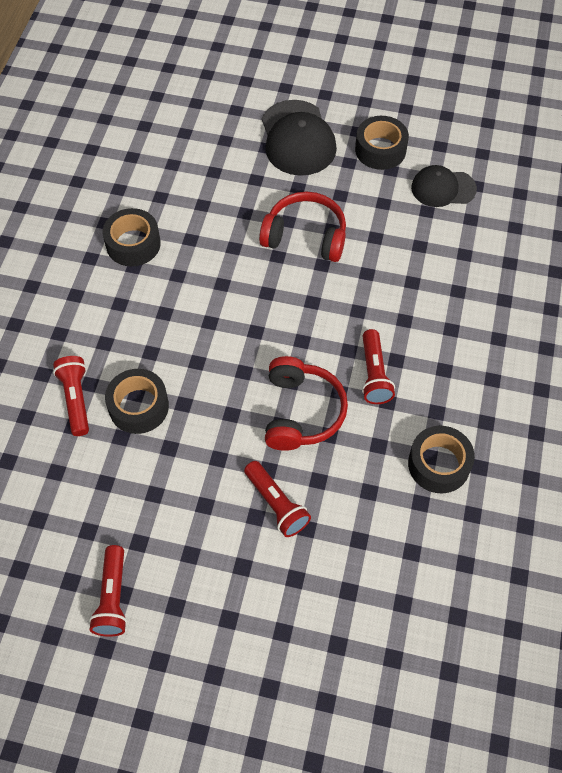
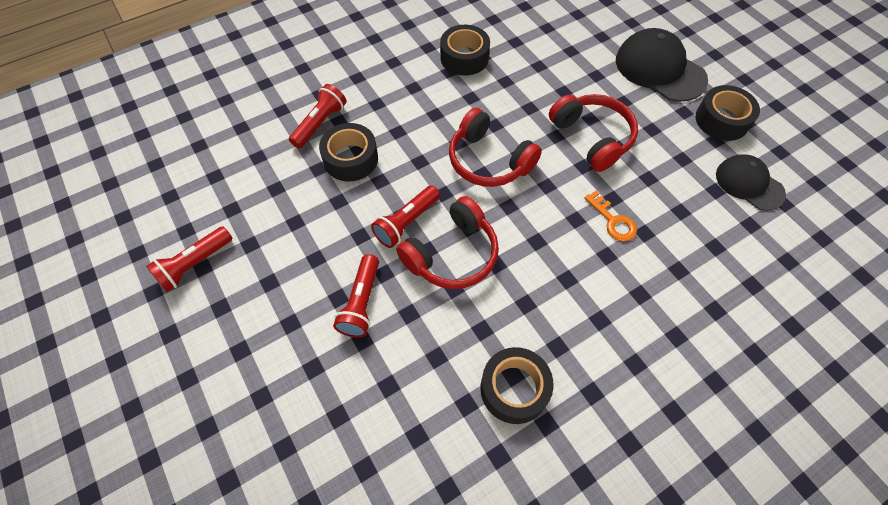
camera: 45 degrees right, 0 degrees up
(249, 317) = (488, 161): none -> red headphones
(297, 138) = (659, 69): black cap -> black cap turned 105 degrees clockwise
(374, 374) = (537, 275): red flashlight -> red flashlight (406, 222)
(383, 290) = (612, 220): none -> orange key

